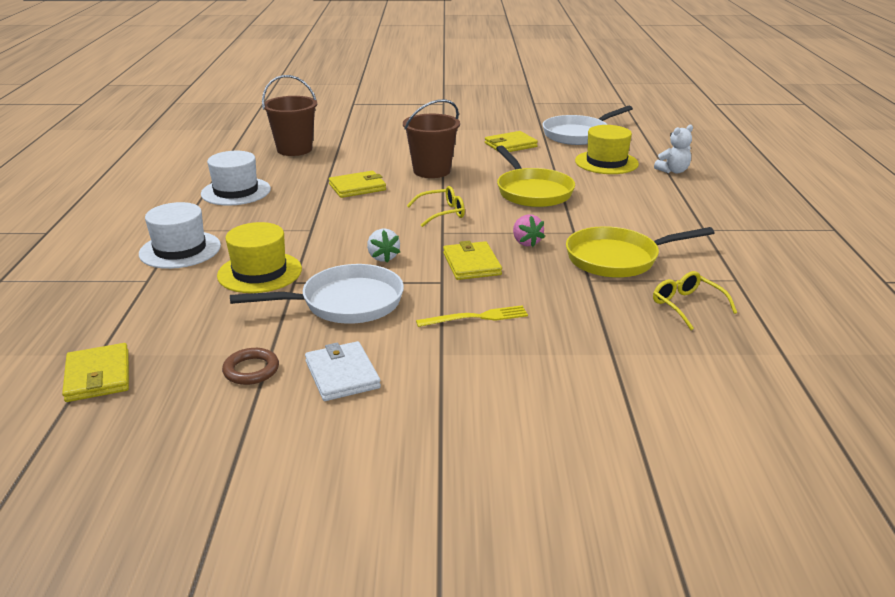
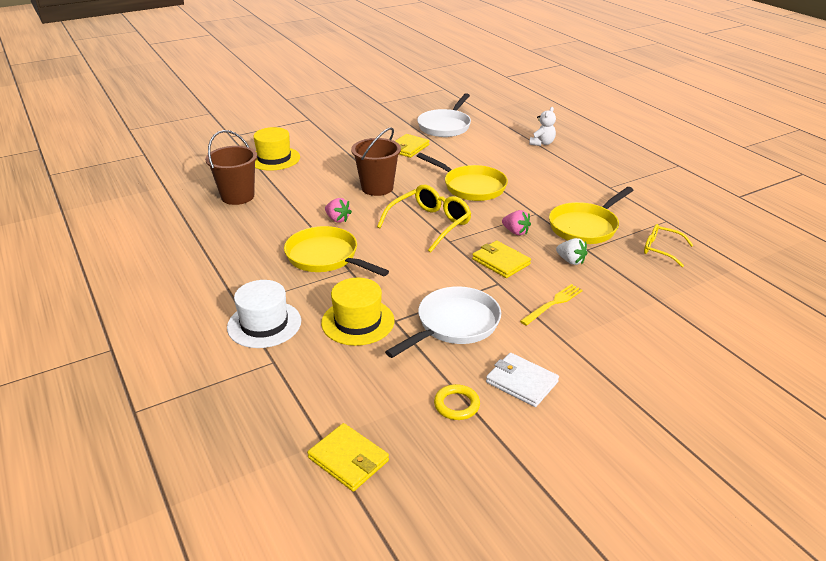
camera: 30 degrees left, 5 degrees up
(236, 191) = (239, 253): white hat -> none
(251, 370) = (456, 405): brown ring -> yellow ring
(304, 214) = (326, 257): none -> yellow pan
(357, 187) = (337, 219): yellow wallet -> pink strawberry
(383, 257) = (434, 277): white strawberry -> white strawberry (570, 261)
(442, 213) = (430, 224): yellow glasses -> yellow glasses, size x1.67
(606, 162) = (492, 147): yellow hat -> yellow hat (274, 158)

